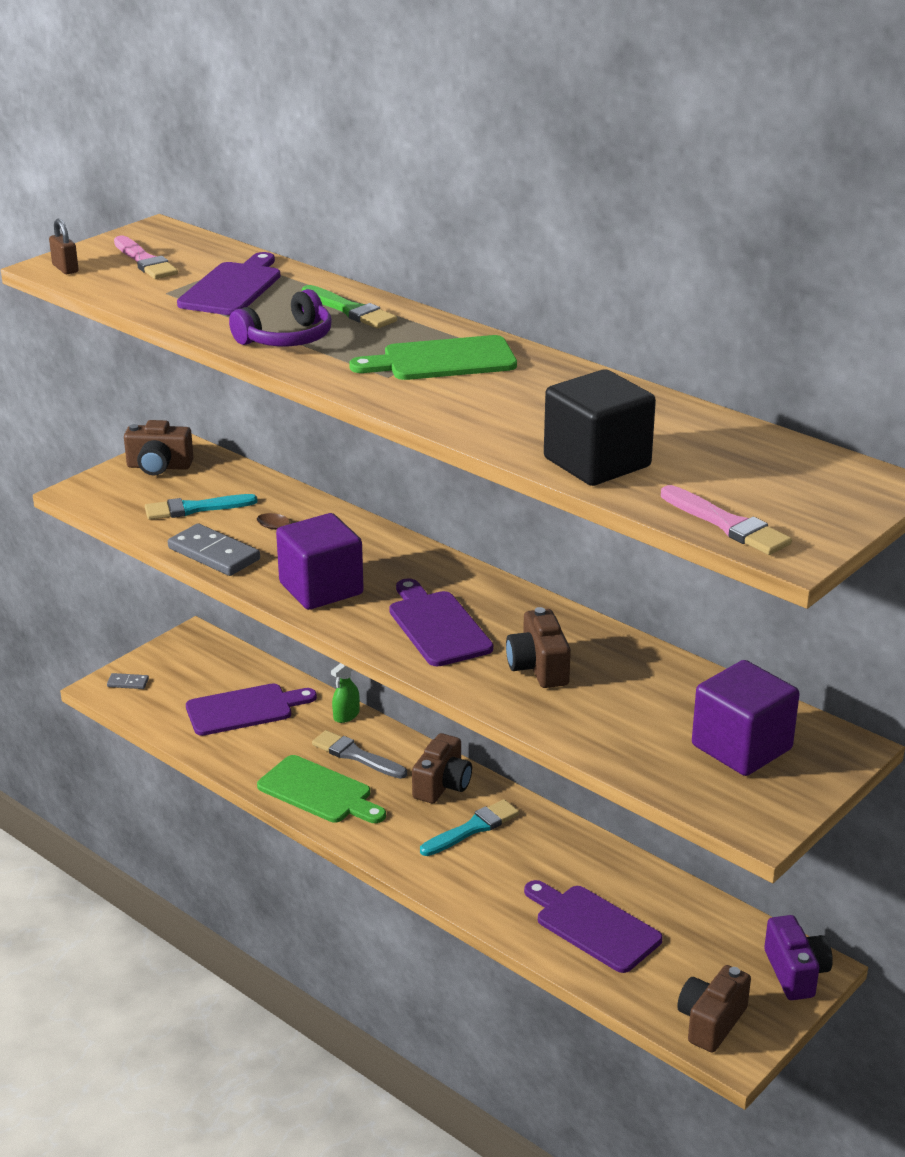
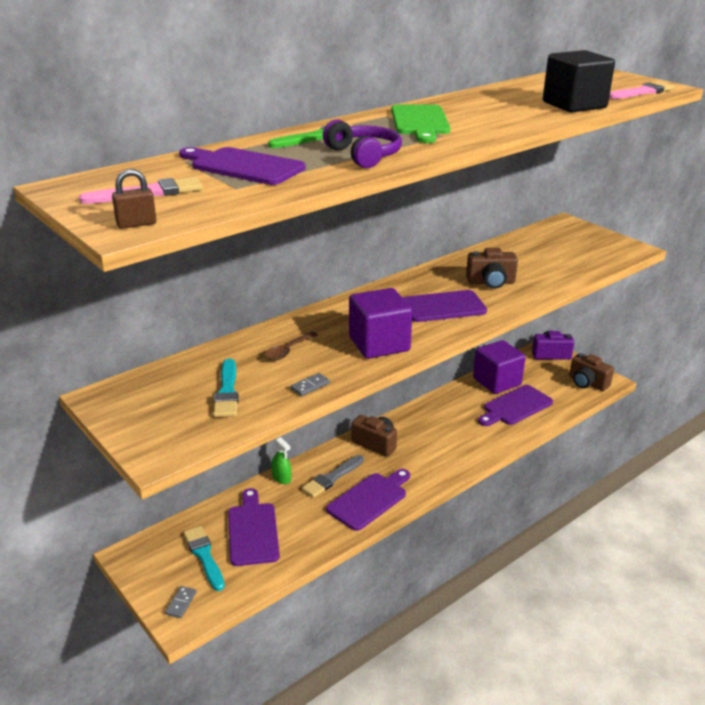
camera: 80 degrees left, 0 degrees up
(159, 467) = (134, 408): brown camera -> none
(213, 554) = (310, 386): grey domino -> grey domino, size x0.49
(319, 792) = (370, 499): green cutting board -> purple cutting board
(473, 828) = (422, 437): turquoise brush -> turquoise brush (204, 556)
(741, 747) = (568, 243): purple cube -> purple cube (497, 382)

